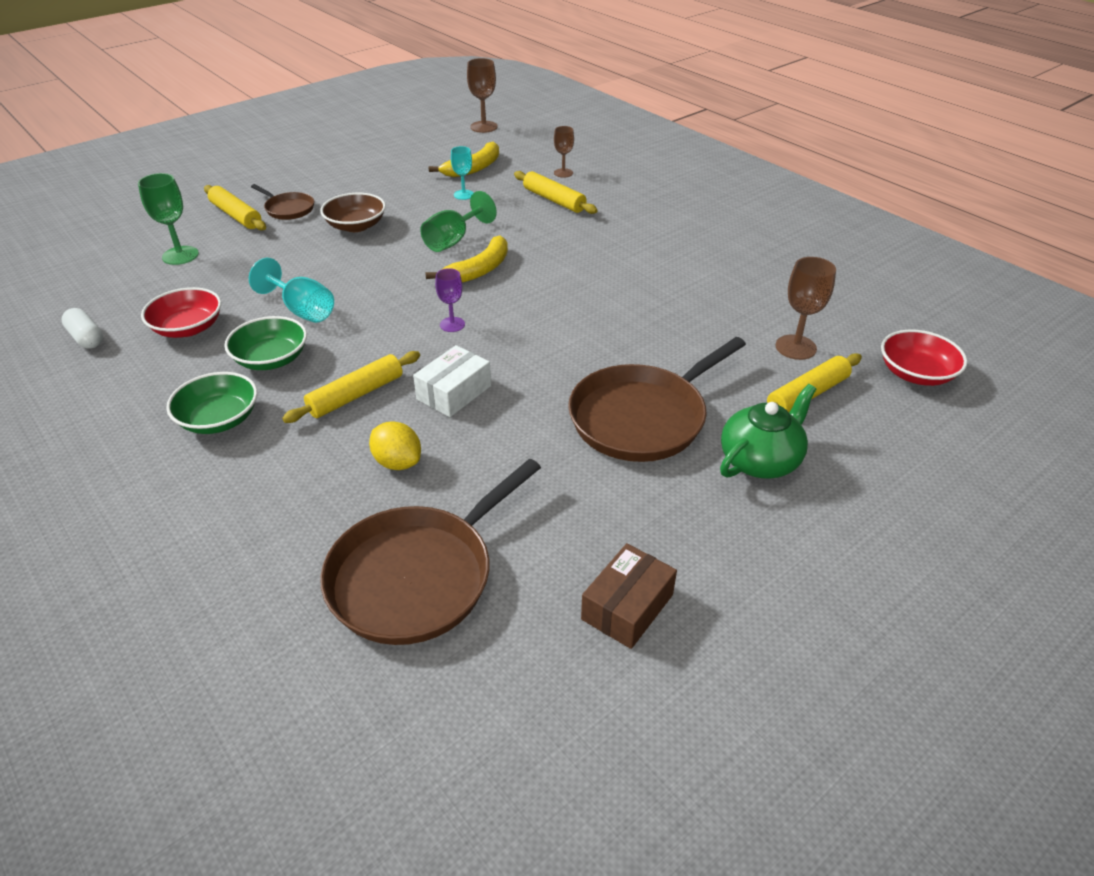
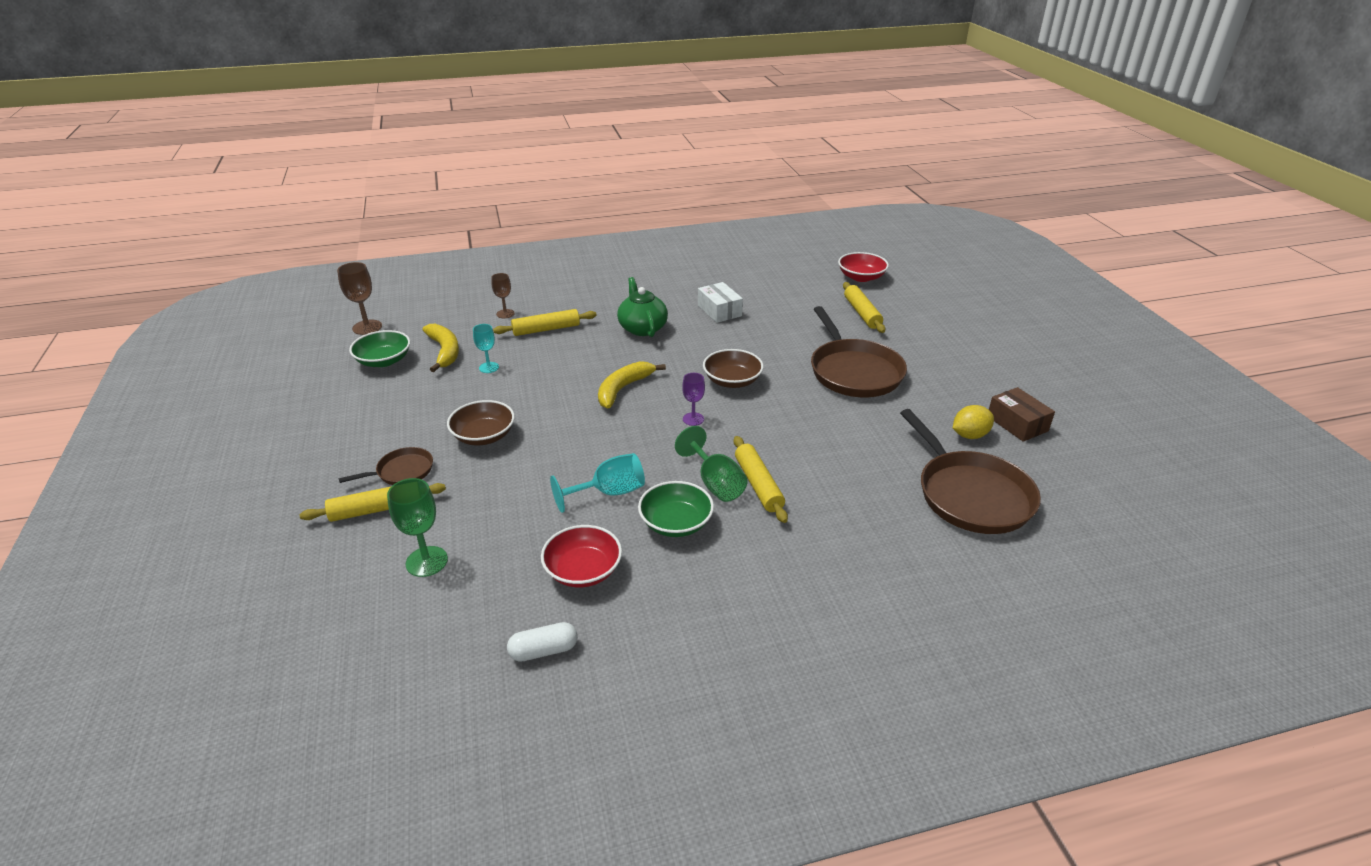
camera: 65 degrees left, 5 degrees down
(219, 419) = (748, 566): green bowl -> green bowl (384, 361)
(397, 462) = (852, 480): yellow lemon -> yellow lemon (969, 435)
(453, 241) = (564, 390): green goblet -> green goblet (715, 483)
(454, 392) = (783, 438): white box -> white box (719, 311)
(478, 270) = (623, 389): yellow banana -> yellow banana turned 120 degrees counterclockwise
(546, 330) = (732, 381): none -> brown bowl
(760, 460) = (913, 346): green teapot -> green teapot (642, 328)
(795, 347) = (814, 301): brown goblet -> none

